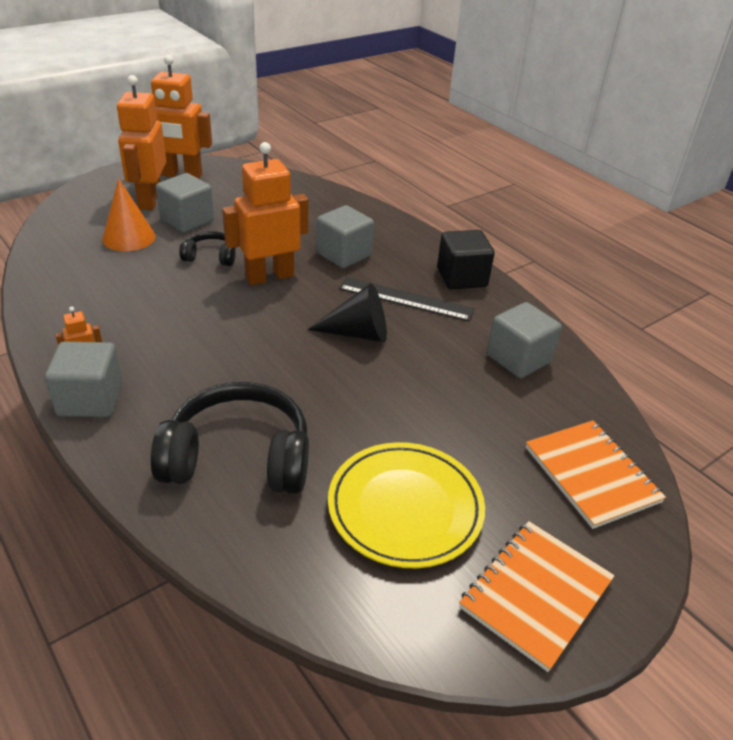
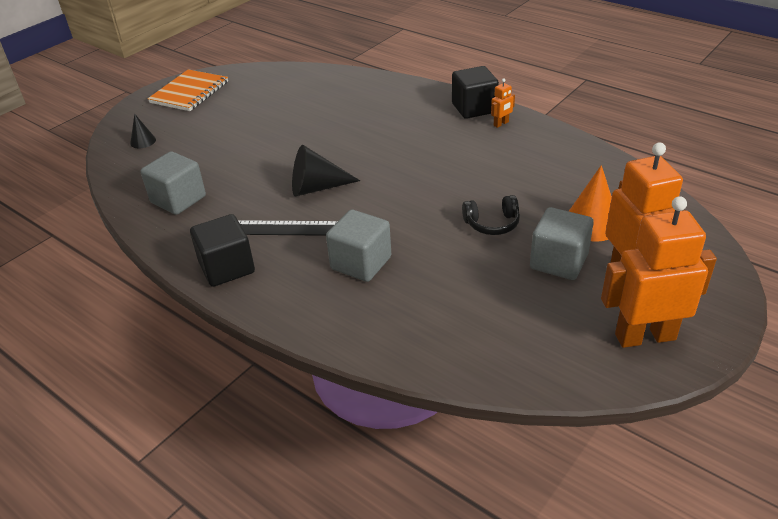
camera: 170 degrees right, 0 degrees up
(90, 399) = (474, 108): grey cube -> black cube
(238, 458) = (362, 104): black headphones -> none
(269, 276) = (421, 218): orange robot -> none
(405, 508) = (259, 105): yellow plate -> none
(591, 475) = (143, 141): orange notebook -> black cone

